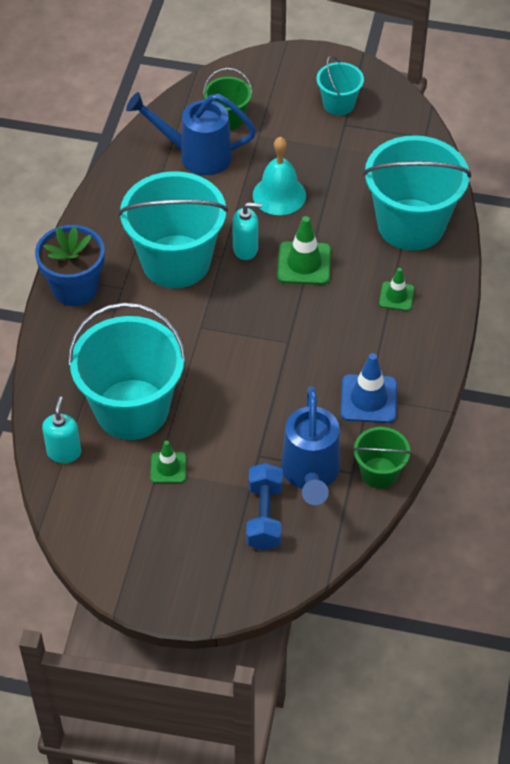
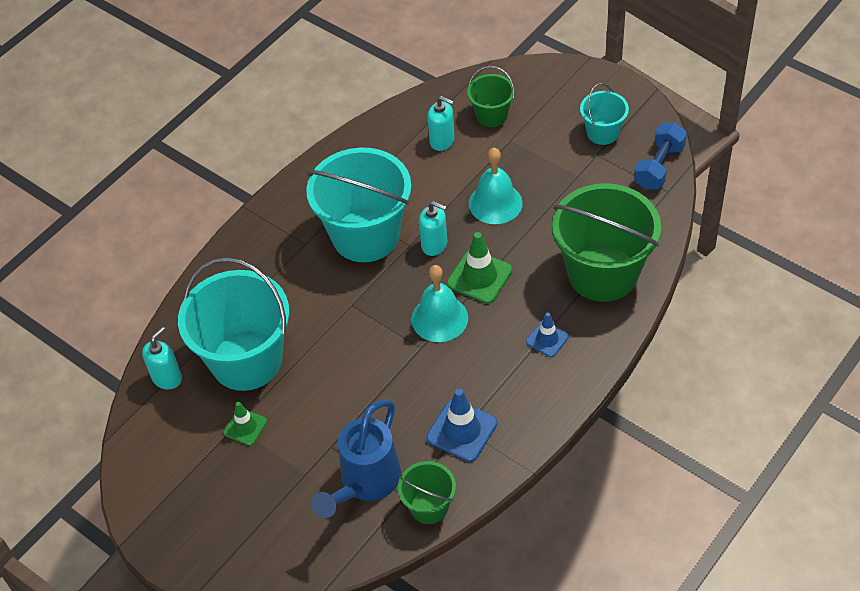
camera: 30 degrees right, 0 degrees up
(75, 288) = (264, 230): blue flower pot -> none
(196, 155) = (442, 141): blue watering can -> turquoise soap dispenser
(264, 516) = (301, 507): blue dumbbell -> blue dumbbell (659, 167)
(290, 311) = (439, 318): none -> turquoise bell
(396, 296) = (547, 339): green traffic cone -> blue traffic cone
(411, 225) = (602, 273): turquoise bucket -> green bucket

